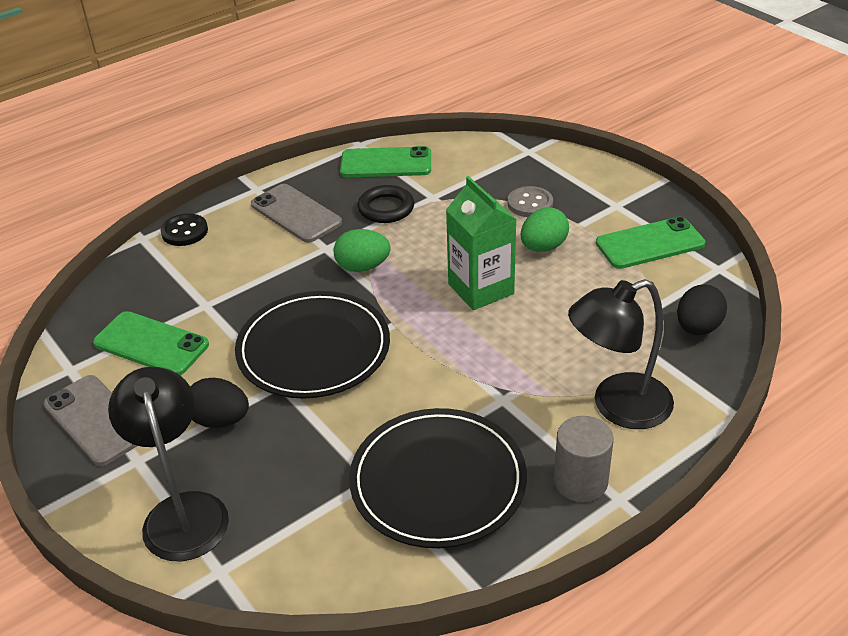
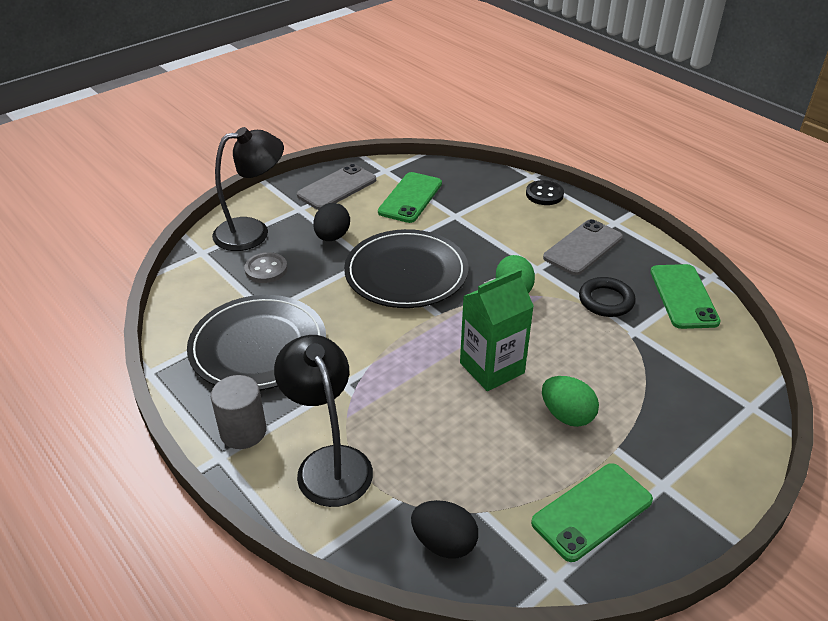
camera: 85 degrees right, 0 degrees up
(530, 204) = (643, 406): grey button -> grey button (266, 269)
(649, 243) = (592, 511): green phone -> green phone turned 75 degrees clockwise

